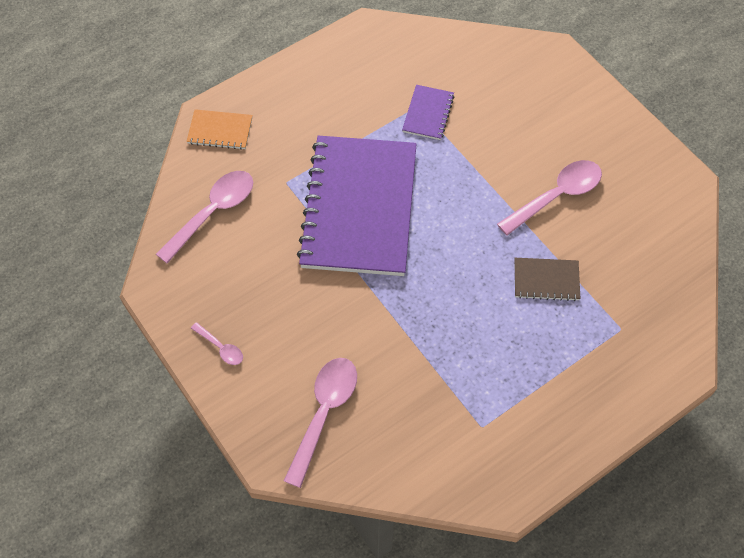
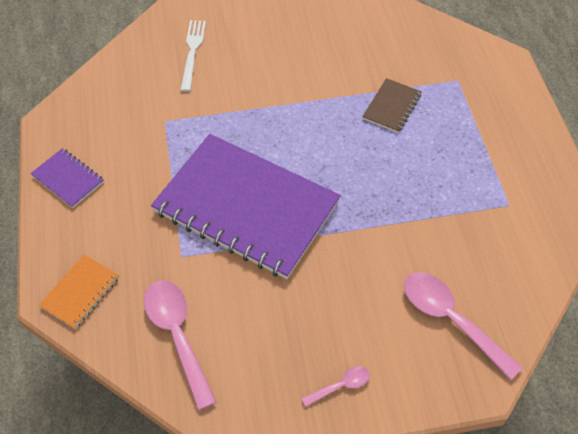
camera: 65 degrees left, 5 degrees down
(428, 113) = (178, 117): purple notebook -> purple notebook (68, 179)
(511, 89) = (192, 52): none -> white fork
(556, 196) = (316, 67): pink spoon -> none

